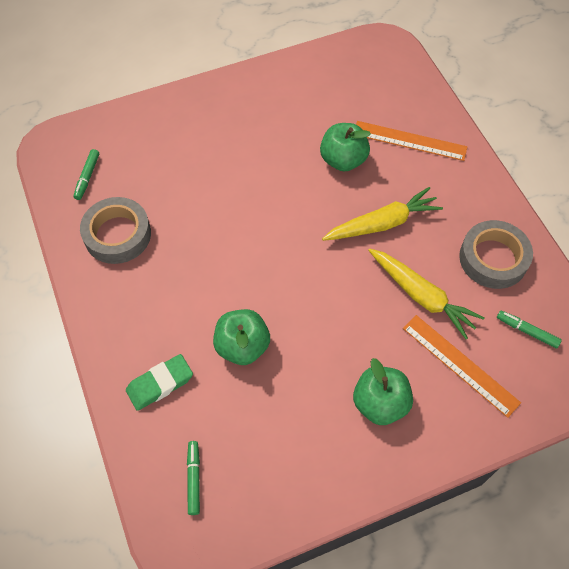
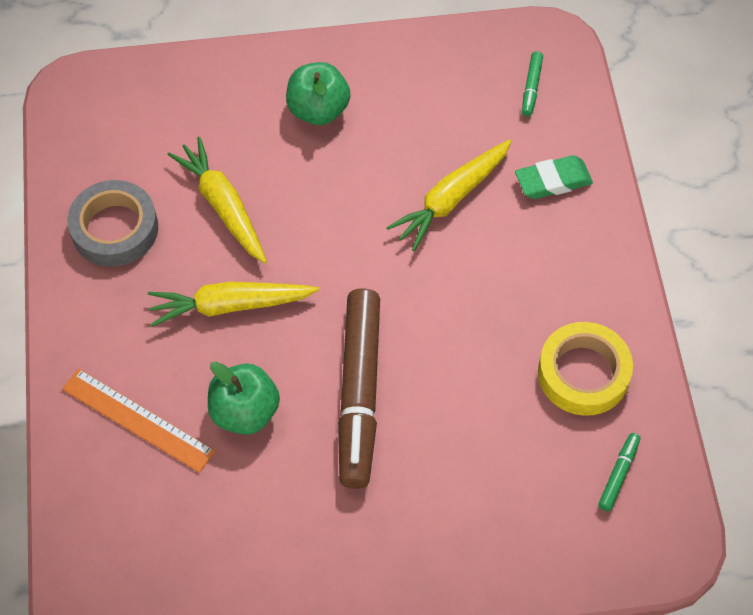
camera: 165 degrees left, 0 degrees up
(117, 235) = (583, 373): grey tape -> yellow tape
(242, 346) = (451, 199): green apple -> yellow carrot
(272, 187) = (359, 393): none -> brown marker
(460, 364) = (215, 126): orange ruler -> none
(527, 331) = (123, 142): green marker -> none

